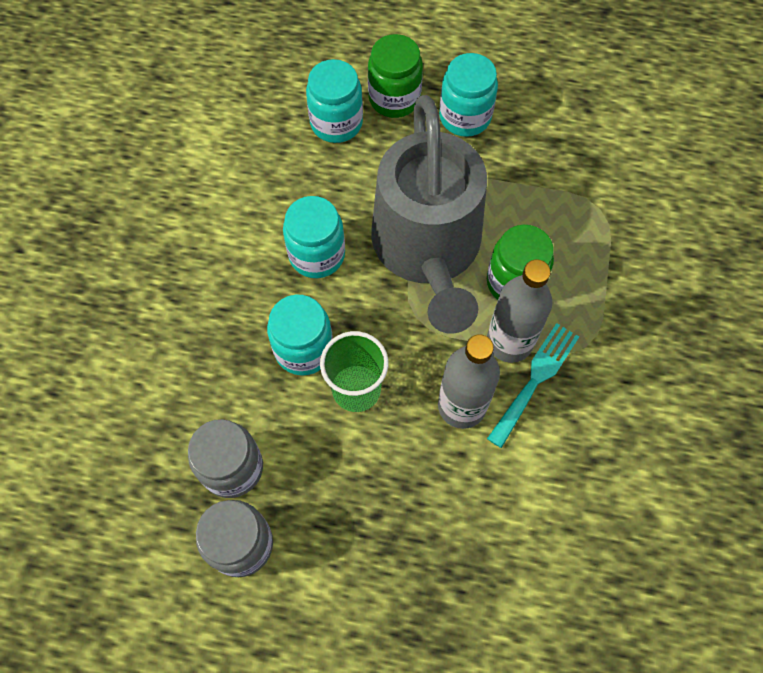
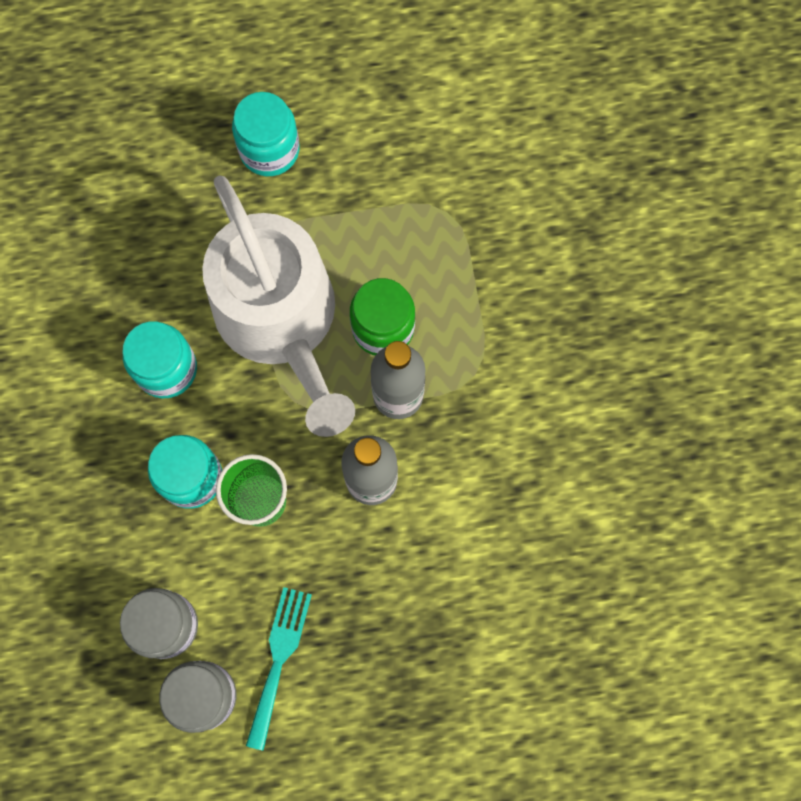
camera: 20 degrees left, 10 degrees up
(336, 123) = (130, 205): turquoise jar -> none
(394, 98) = (184, 153): green jar -> none
(428, 248) = (281, 321): grey watering can -> white watering can
(535, 379) = (436, 426): turquoise fork -> turquoise fork (279, 659)

